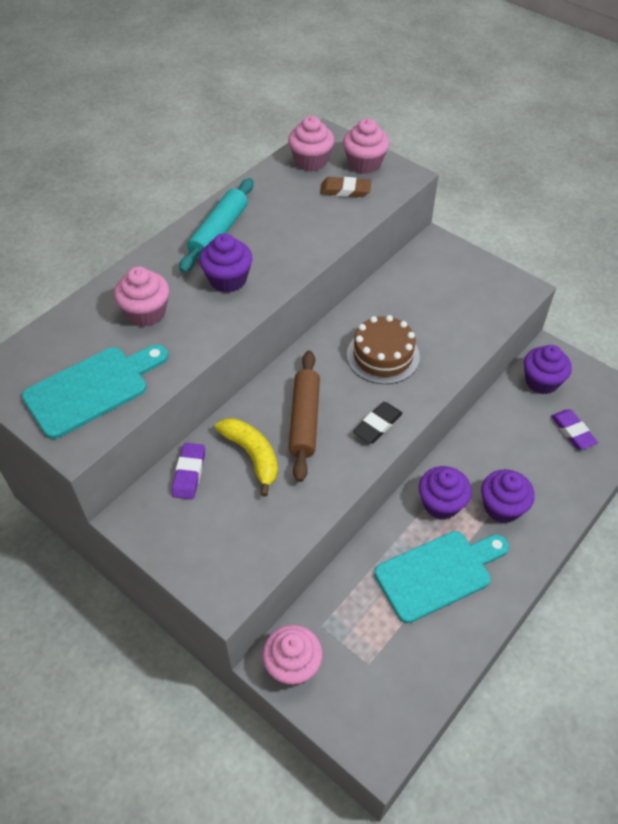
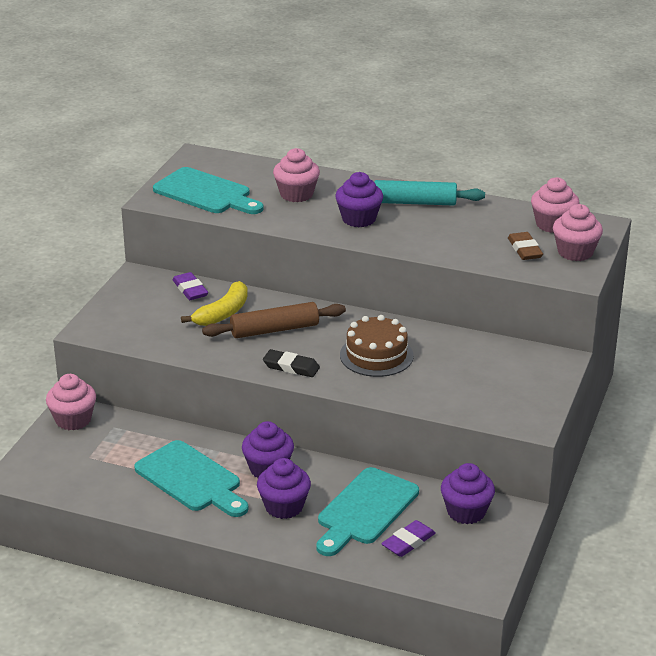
camera: 70 degrees right, 20 degrees down
(189, 473) = (190, 289): purple eraser -> purple eraser turned 75 degrees clockwise
(522, 448) = (365, 510): none -> turquoise cutting board

